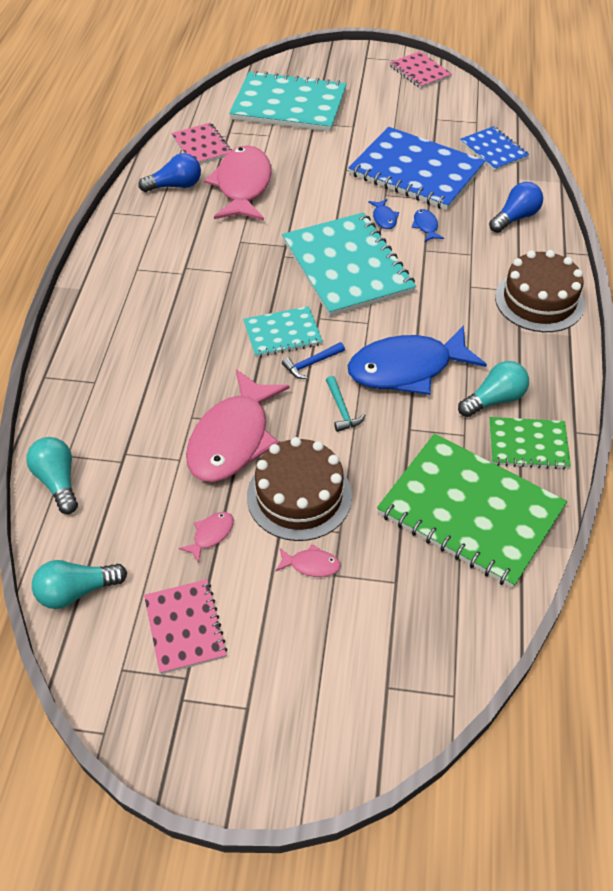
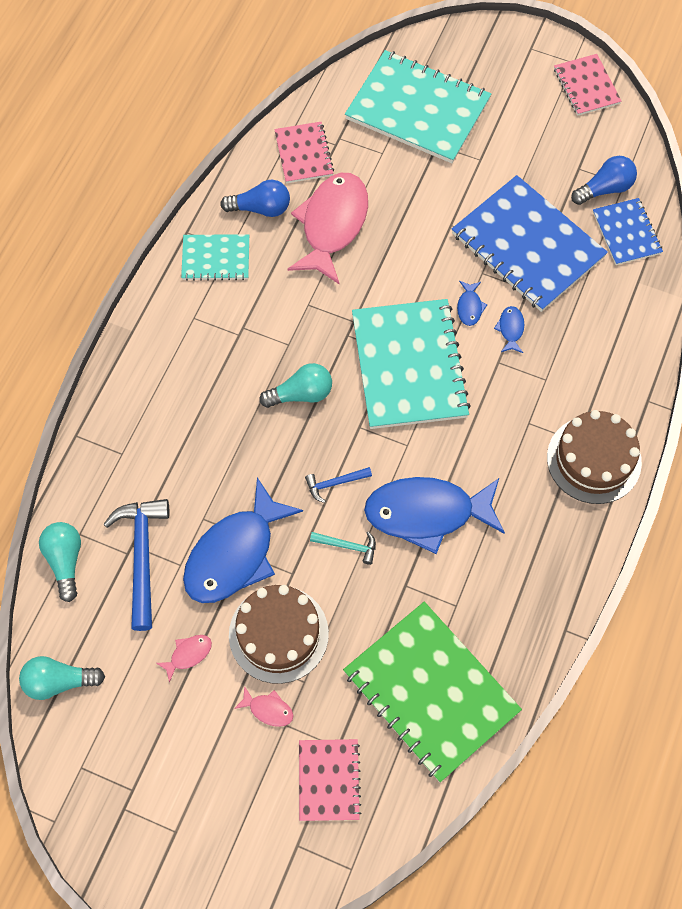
camera: 15 degrees right, 15 degrees up
(138, 461) = (142, 557): none -> blue hammer
(185, 627) = (143, 742): pink notebook -> pink notebook (329, 780)
(233, 438) = (235, 554): pink fish -> blue fish
(282, 333) = (317, 438): turquoise notebook -> turquoise notebook (216, 258)
(341, 409) = (347, 546): turquoise hammer -> turquoise hammer turned 75 degrees counterclockwise
(494, 399) = (500, 572): turquoise light bulb -> turquoise light bulb (301, 394)
(515, 218) = (612, 339): blue light bulb -> blue light bulb (605, 189)
(528, 444) = (513, 633): green notebook -> none

